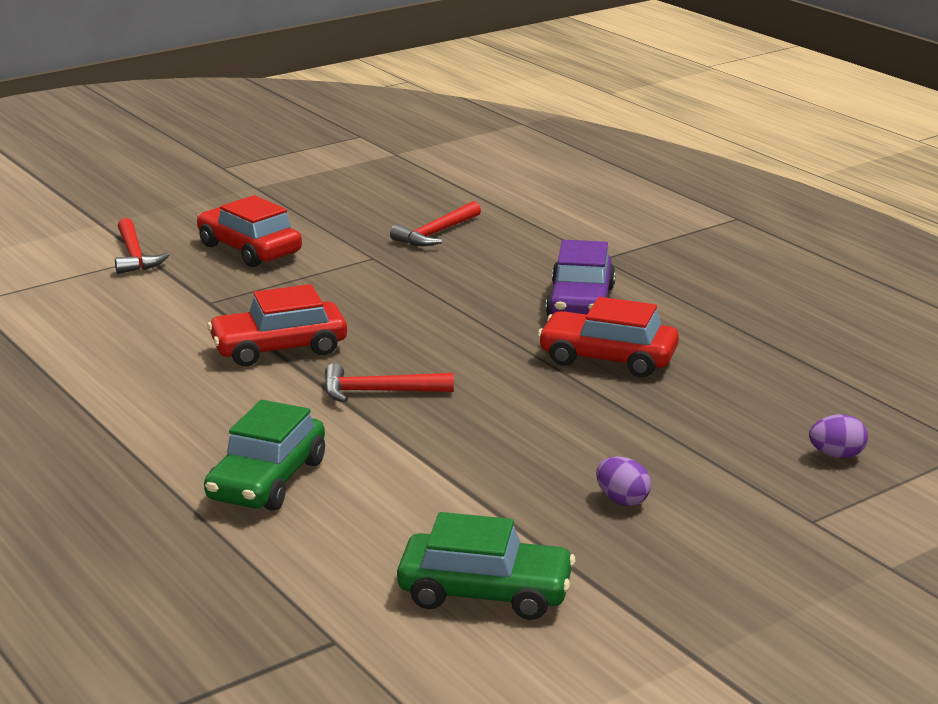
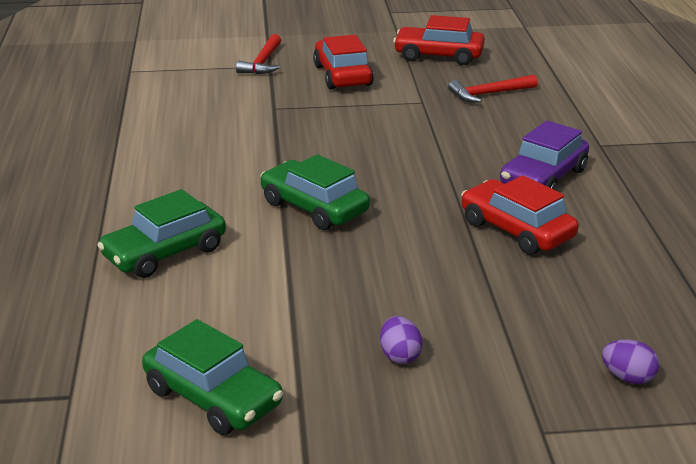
camera: 30 degrees right, 5 degrees up
(279, 348) = (282, 154): red car -> red car (438, 56)
(379, 392) = (314, 207): red hammer -> green car

